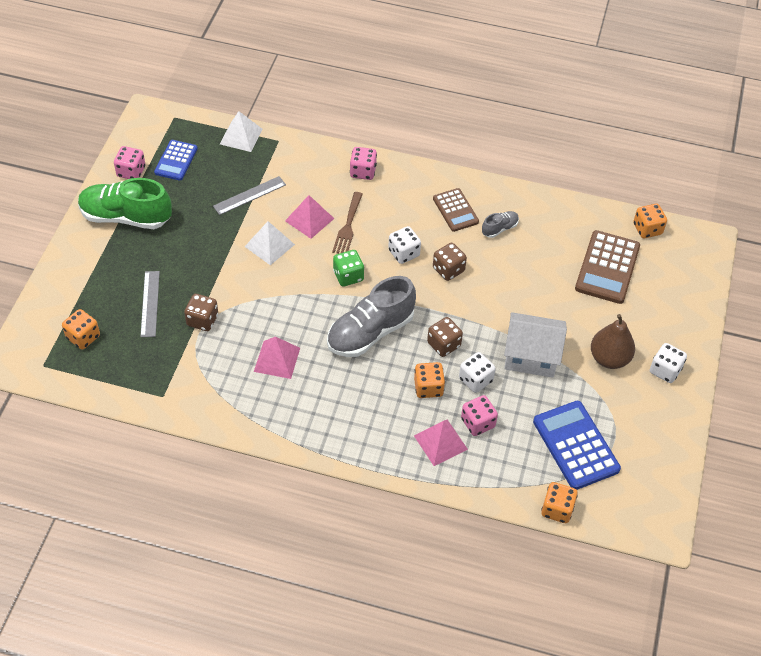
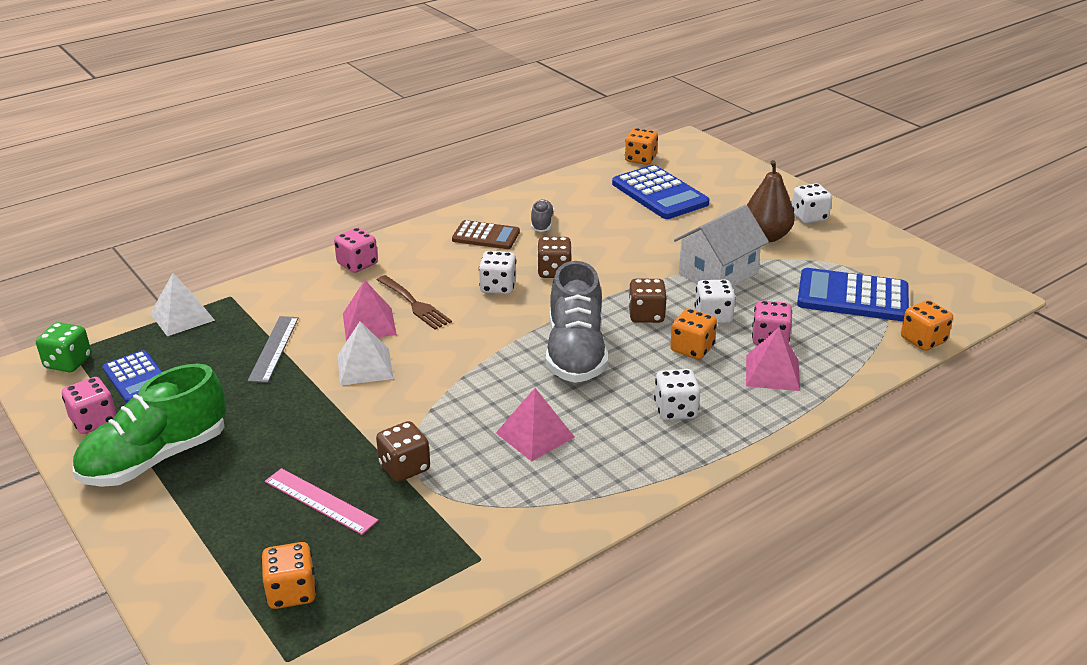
camera: 50 degrees left, 20 degrees down
(150, 303) = (320, 501): grey ruler -> pink ruler
(348, 276) = (481, 333): green dice -> green dice (68, 362)
(357, 412) = (675, 410): none -> white dice
(607, 267) = (659, 194): brown calculator -> blue calculator

